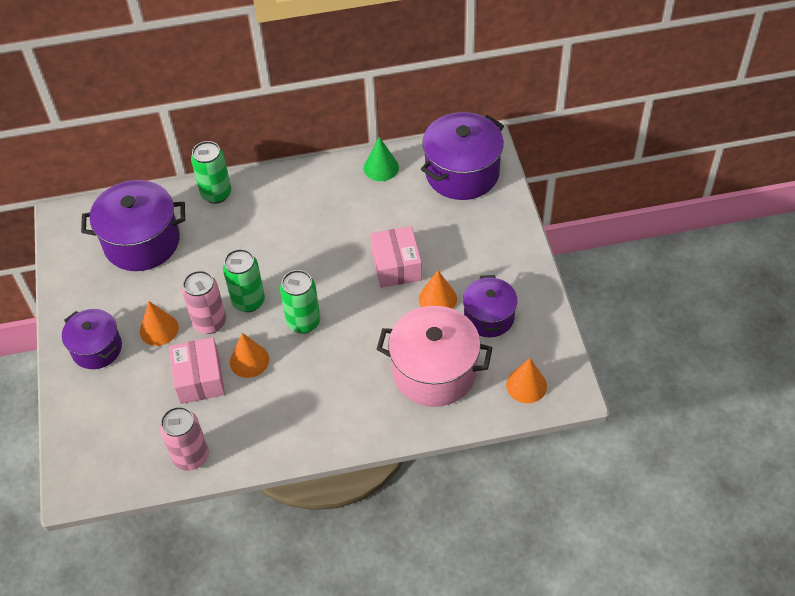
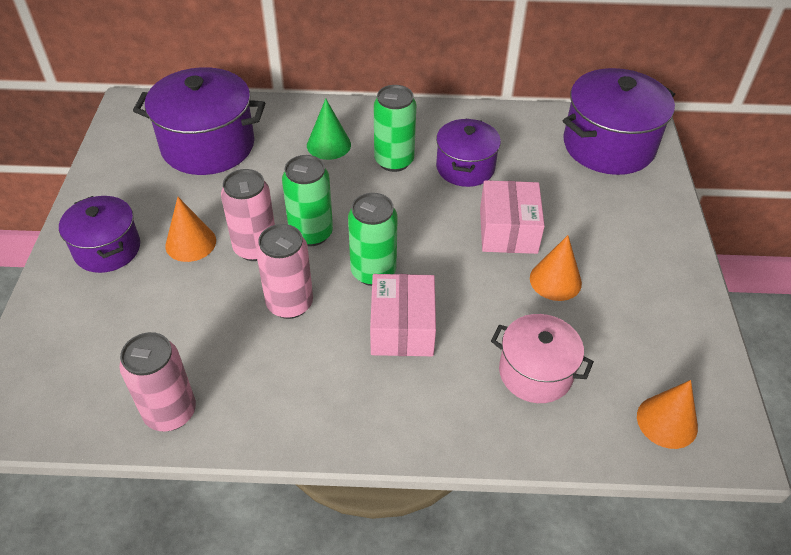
camera: 10 degrees right, 5 degrees down
(199, 378) = (218, 312): pink box -> pink box (402, 328)
(216, 194) = (310, 114): green can -> green can (394, 161)
(249, 360) = (290, 304): orange cone -> pink can
(381, 167) = (510, 122): green cone -> green cone (328, 145)
(434, 371) = (535, 372): pink pot -> pink pot, size x0.62
(489, 317) = (622, 317): purple pot -> purple pot (465, 167)

